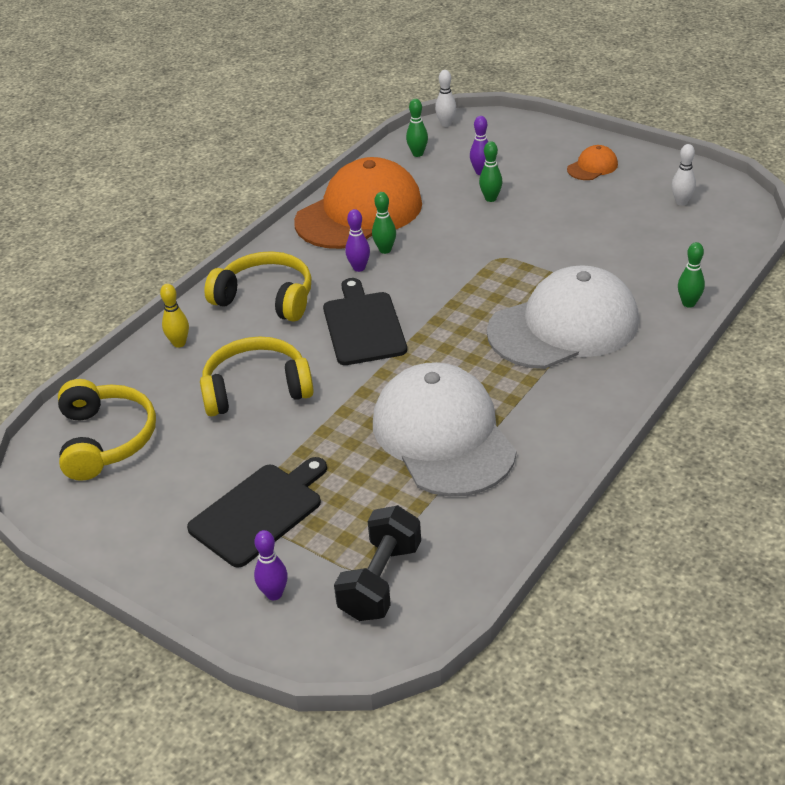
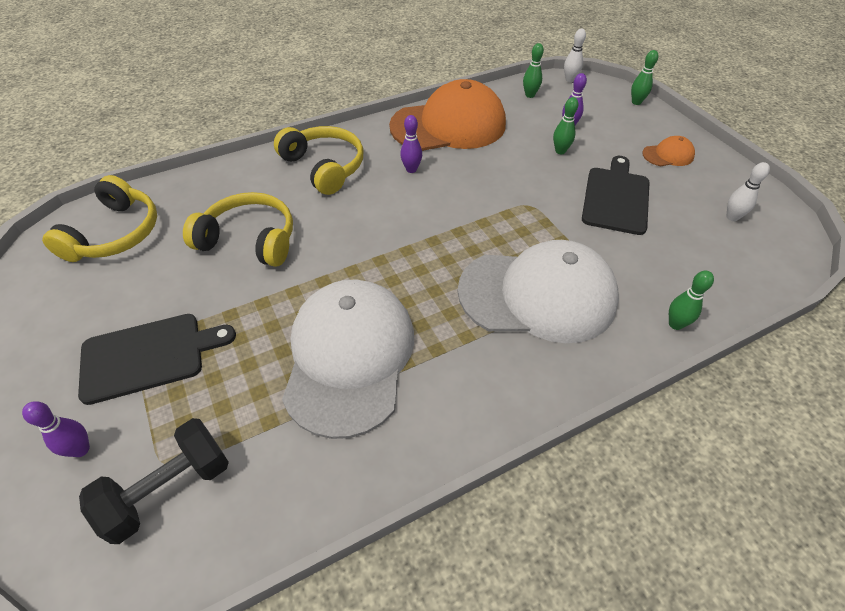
camera: 25 degrees right, 10 degrees up
(179, 343) = (235, 178): yellow bowling pin -> none
(363, 326) = (373, 220): black cutting board -> black cutting board (616, 198)
(385, 250) = (443, 162): green bowling pin -> green bowling pin (636, 102)

